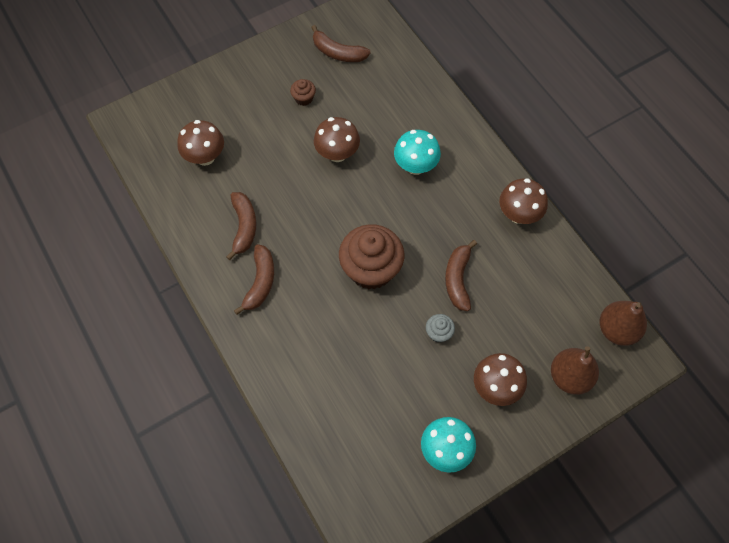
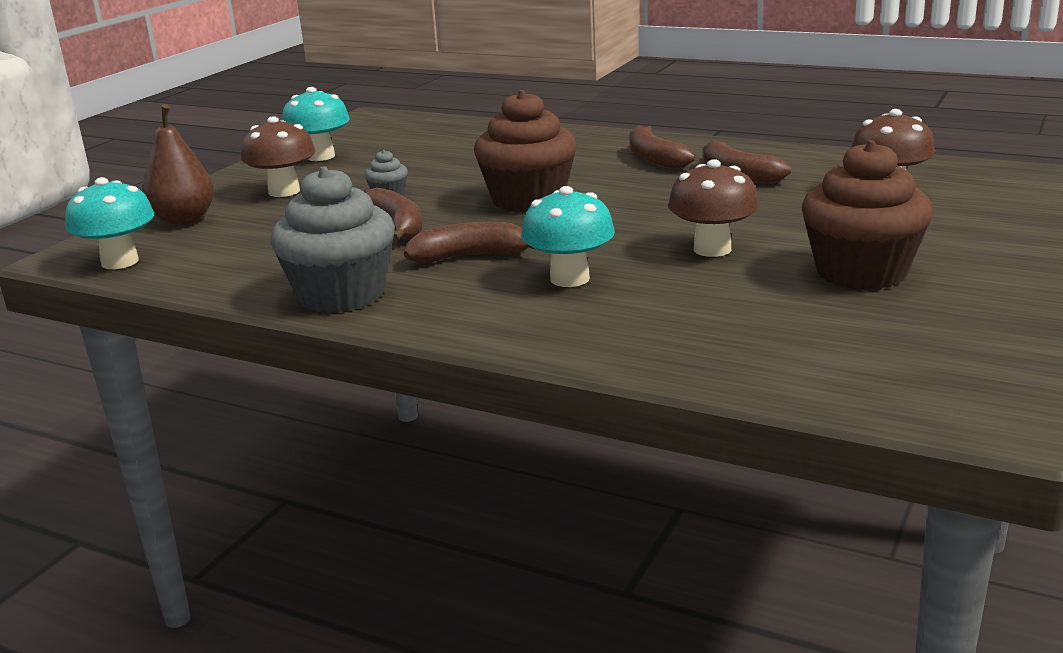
camera: 150 degrees right, 40 degrees down
(303, 98) = (861, 272): brown cupcake -> brown cupcake, size x2.28
(338, 53) = (907, 335): brown banana -> brown banana (470, 256)
(518, 214) = (341, 294): brown mushroom -> grey cupcake
(617, 330) = (120, 262): brown pear -> turquoise mushroom

